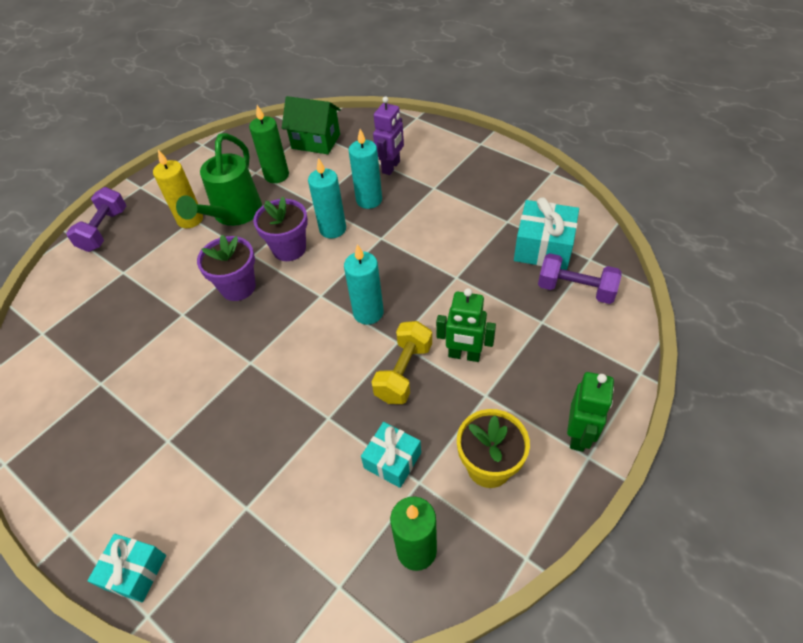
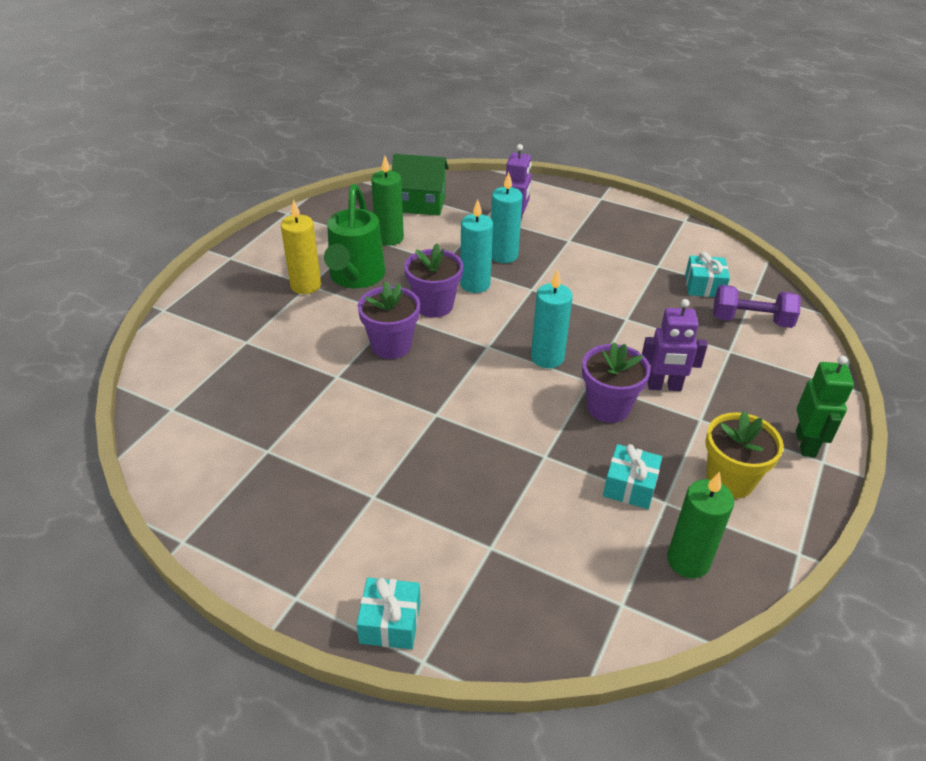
camera: 15 degrees left, 10 degrees down
(104, 230) = (205, 302): purple dumbbell -> none
(404, 372) = (608, 407): yellow dumbbell -> purple flower pot
(464, 355) = (664, 386): green robot -> purple robot
(543, 247) = (704, 286): turquoise gift -> turquoise gift, size x0.64

